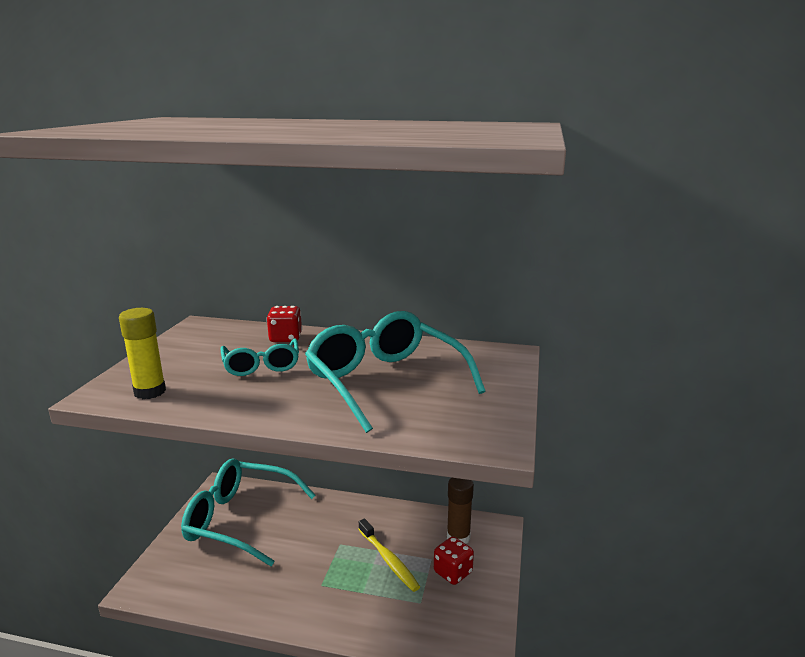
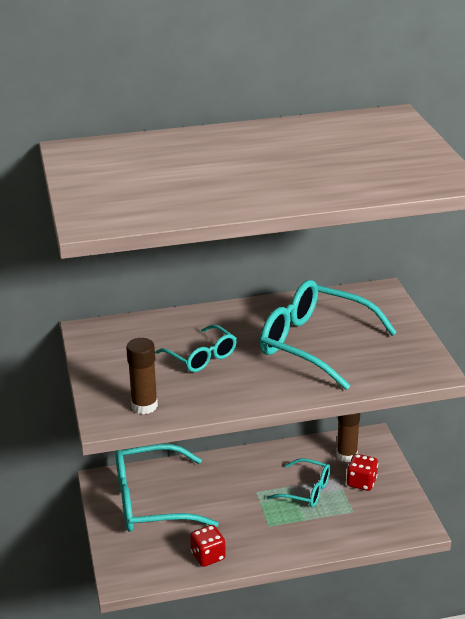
camera: 25 degrees left, 10 degrees up
(150, 392) = (144, 406): yellow glue stick -> brown glue stick
(285, 338) = (187, 324): red dice -> red dice (208, 556)
(388, 560) = (305, 490): yellow toothbrush -> turquoise glasses

